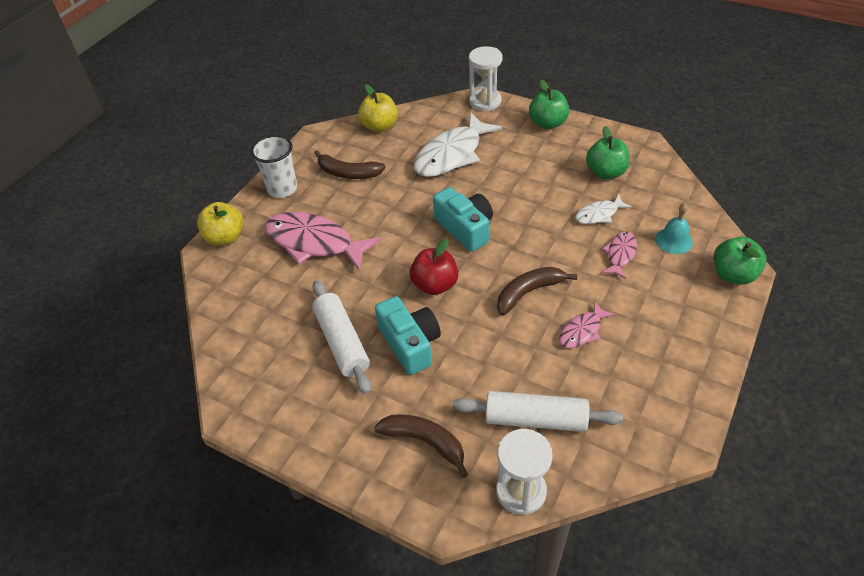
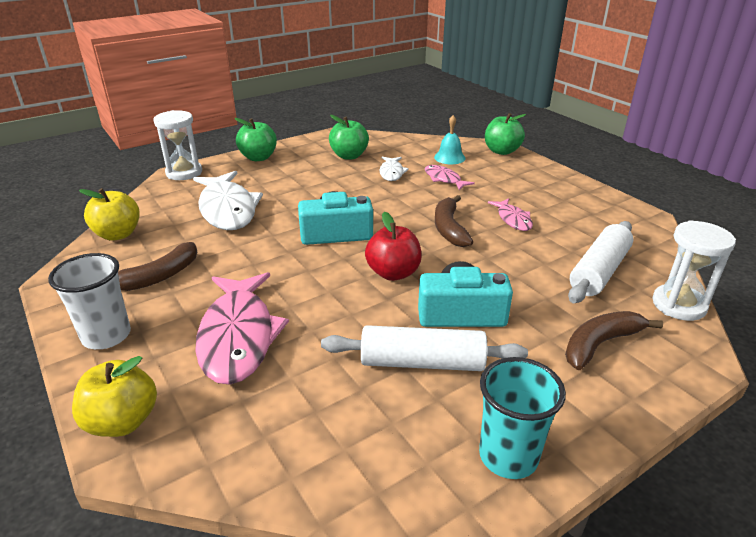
camera: 65 degrees left, 15 degrees down
(281, 416) = (508, 456): none -> turquoise cup
(314, 243) = (238, 336): pink fish -> pink fish turned 60 degrees counterclockwise

